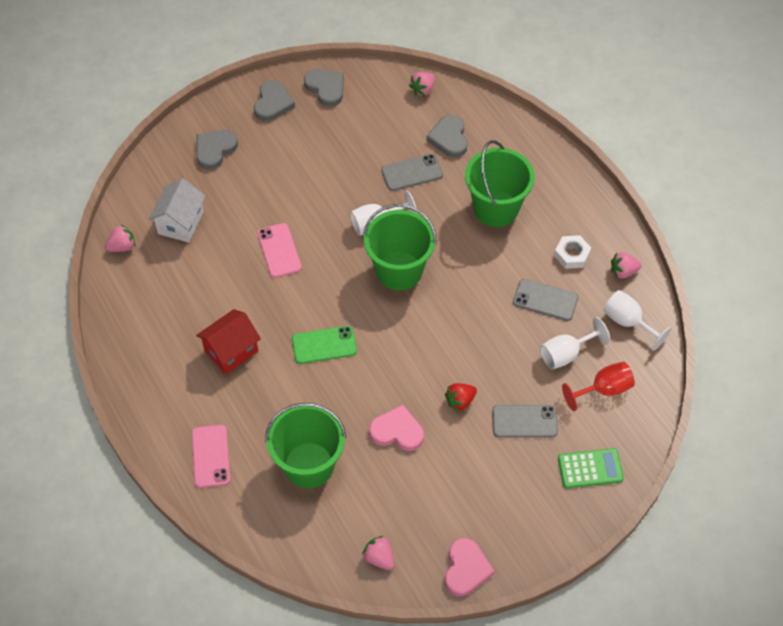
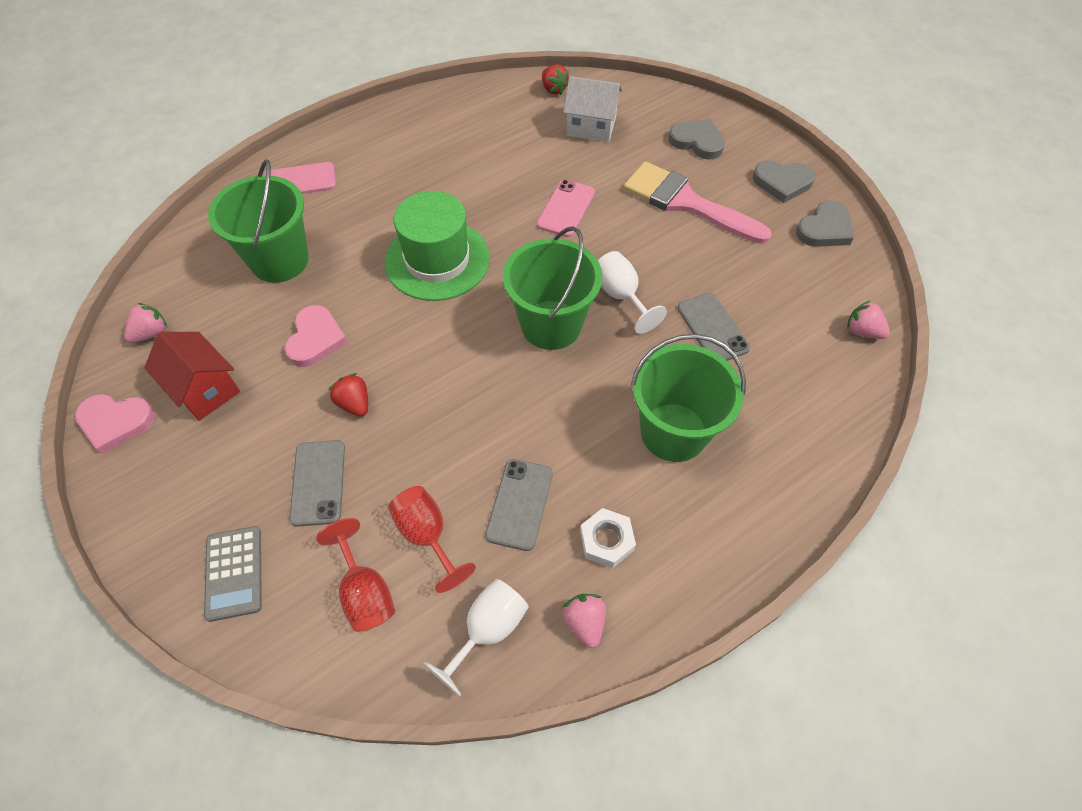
camera: 85 degrees right, 0 degrees up
(122, 247) = (553, 89): pink strawberry -> red strawberry
(231, 351) = (428, 183): red house -> red house (205, 389)
(279, 250) = (566, 208): pink phone -> pink phone turned 45 degrees counterclockwise
(285, 169) = (686, 203): none -> pink brush
(324, 345) = (437, 260): green phone -> green hat
(449, 138) = (784, 367): grey heart -> none
(566, 354) = (427, 535): white goblet -> red goblet
(590, 468) = (234, 573): green calculator -> grey calculator

